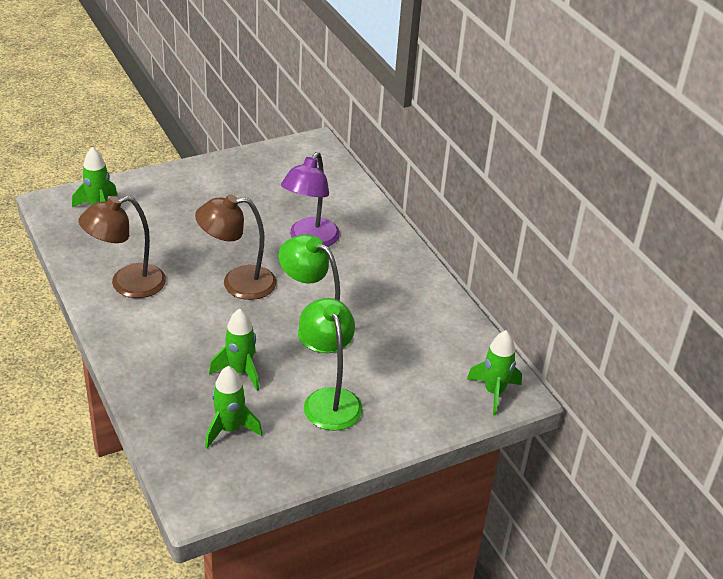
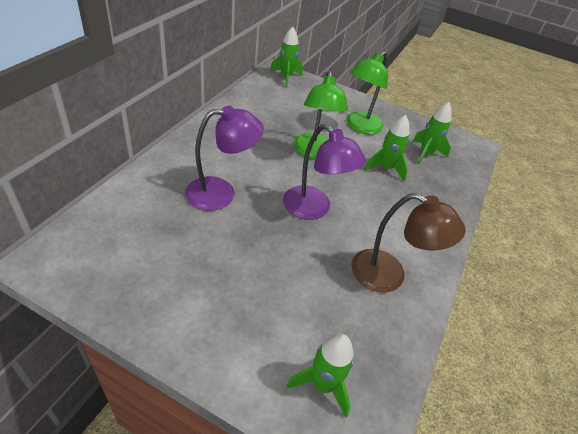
camera: 130 degrees left, 5 degrees up
(237, 283) = (314, 209): brown lamp -> purple lamp

